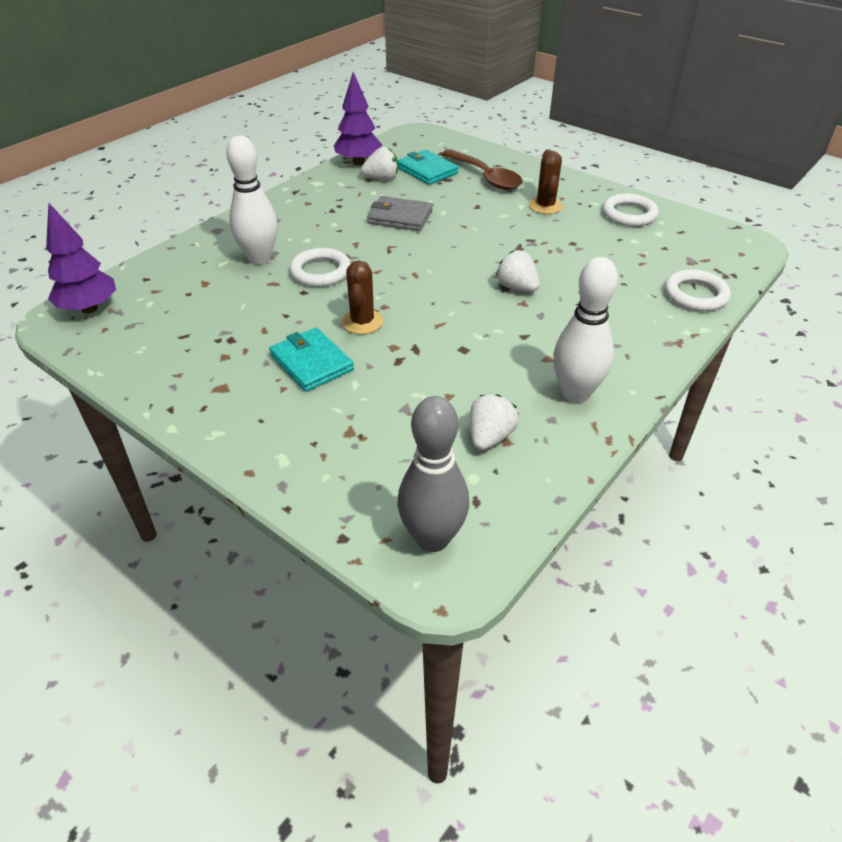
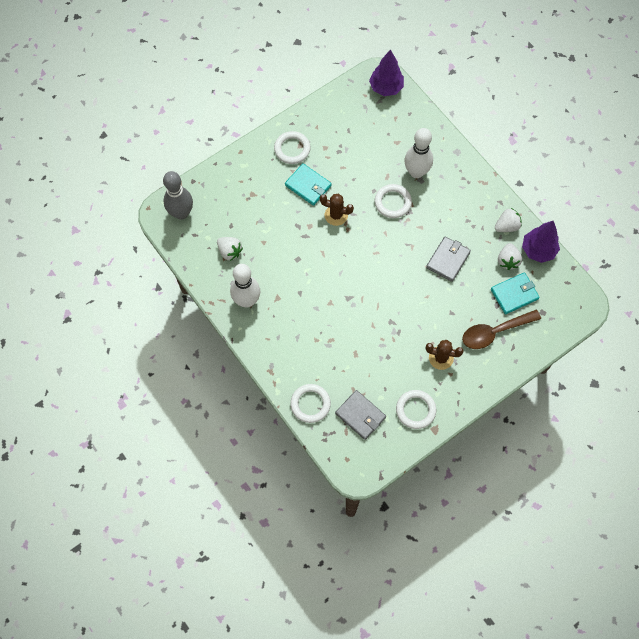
camera: 105 degrees right, 25 degrees up
(233, 397) = (292, 149): none -> white ring
(311, 362) = (308, 186): turquoise wallet -> turquoise wallet turned 60 degrees clockwise
(517, 287) = (346, 305): white strawberry -> white strawberry (507, 226)
(673, 252) = (360, 415): none -> grey wallet

